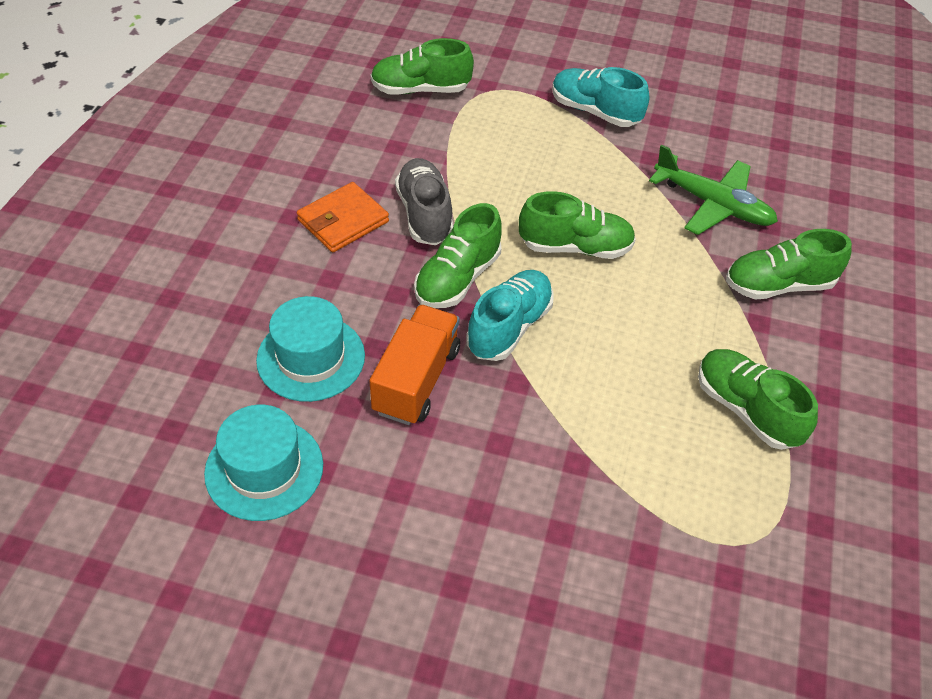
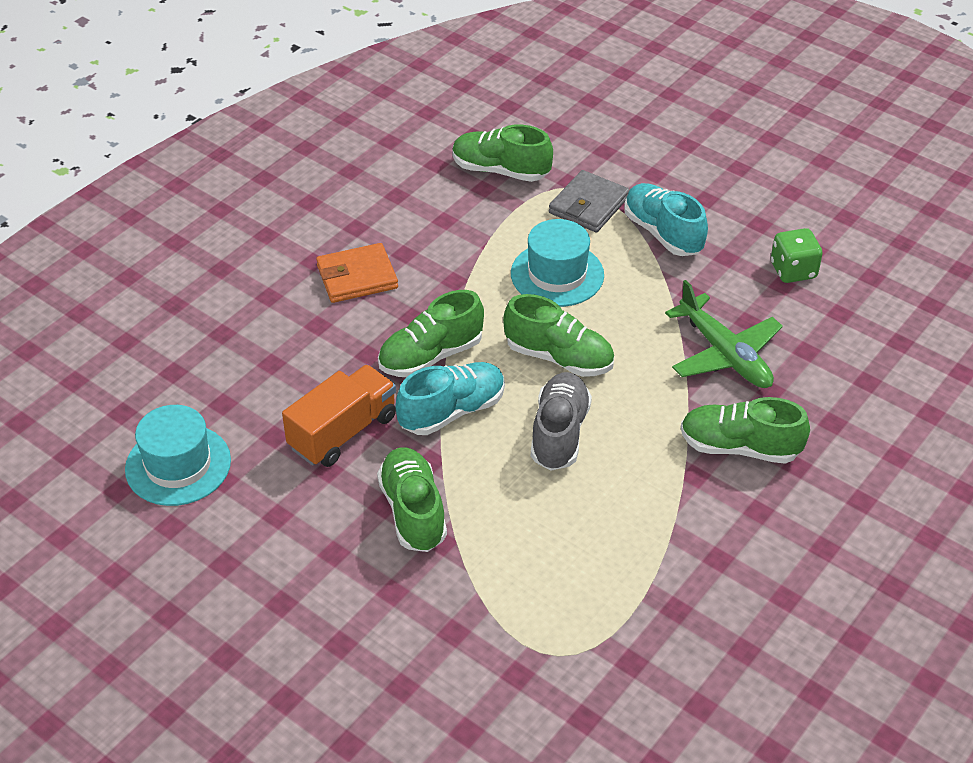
camera: 25 degrees right, 5 degrees down
(311, 358) = (264, 387): turquoise hat -> turquoise hat (557, 274)
(424, 214) = (434, 290): grey shoe -> grey shoe (559, 433)
(517, 102) = (588, 205): none -> grey wallet
(720, 117) = (793, 270): none -> green dice
(746, 409) = (628, 547): green shoe -> green shoe (413, 511)

